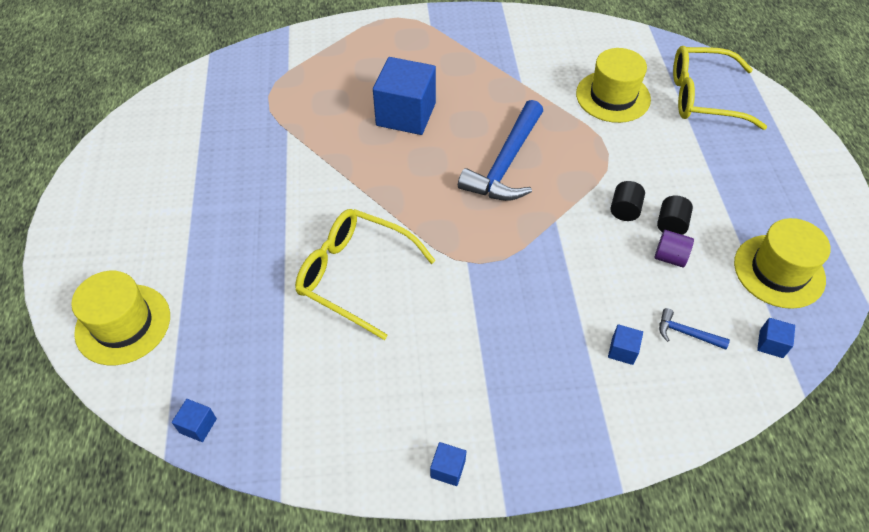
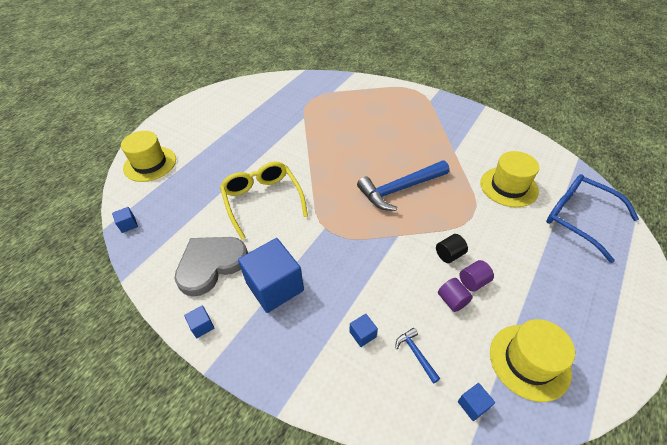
camera: 40 degrees right, 5 degrees down
(378, 395) = (211, 264): none -> grey heart
(406, 114) = (370, 137): blue cube -> blue cube (275, 286)
(671, 225) = (473, 282): black cylinder -> purple cylinder
(703, 97) = (578, 218): yellow glasses -> blue glasses

